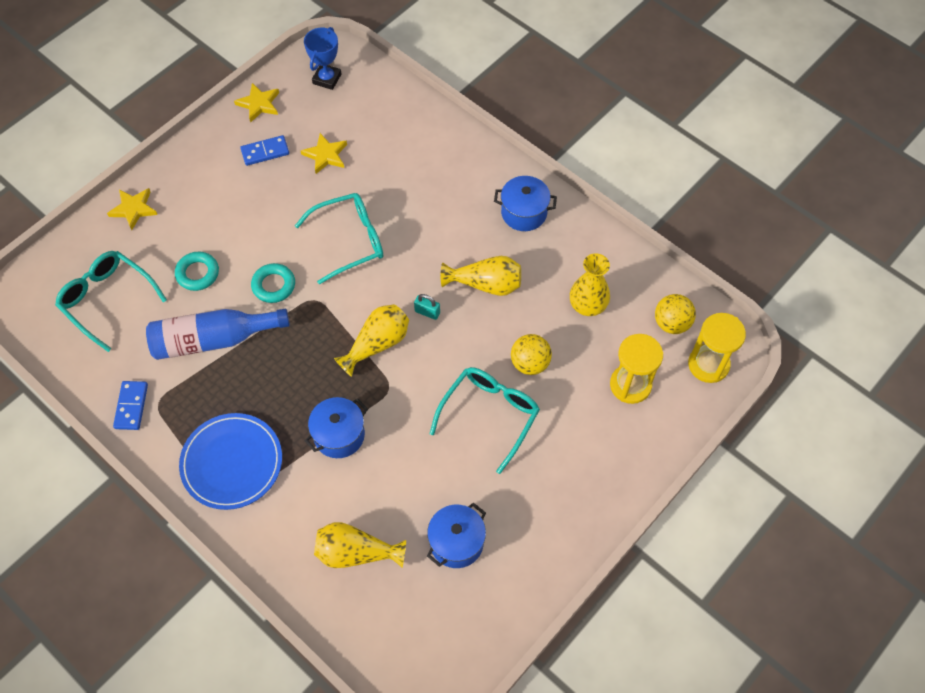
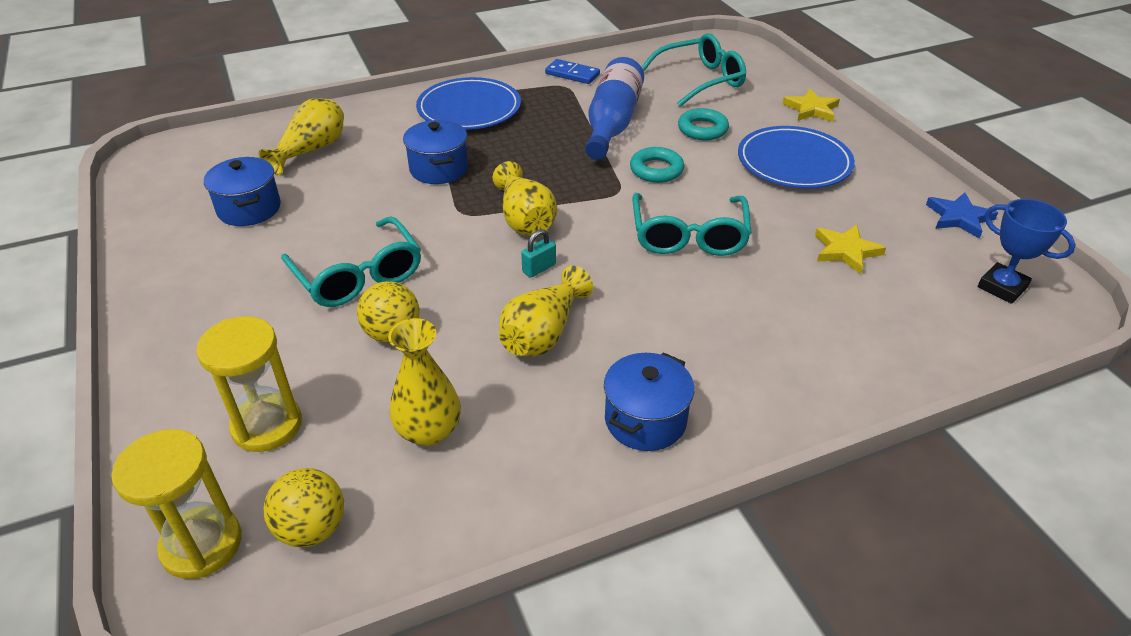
camera: 115 degrees right, 20 degrees down
(225, 203) = (794, 162): none -> blue plate
(259, 104) = (959, 218): yellow star -> blue star
(265, 152) = (868, 205): blue domino -> none

